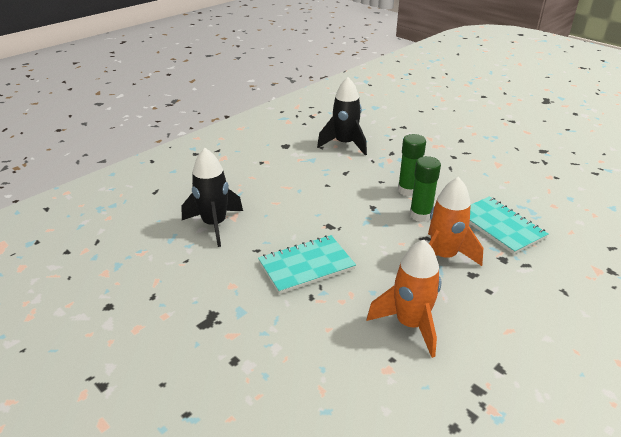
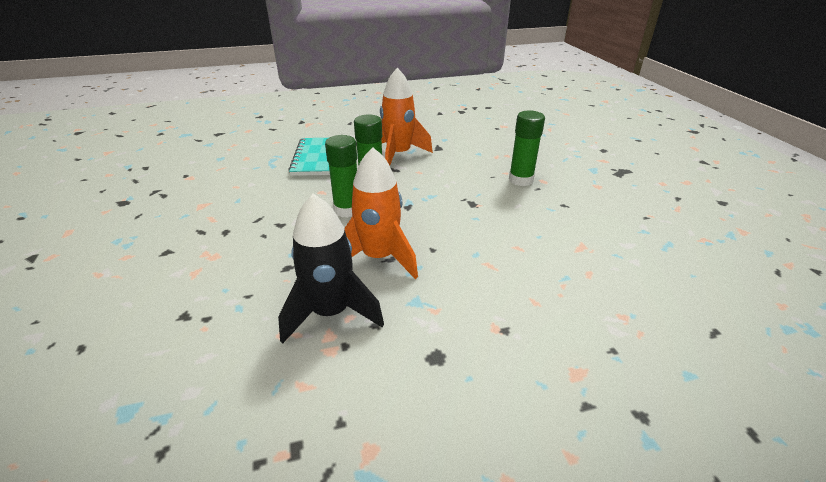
camera: 150 degrees left, 0 degrees up
(214, 225) = (609, 243): black rocket -> none
(306, 266) = (520, 180): turquoise notebook -> green glue stick
(410, 324) = (470, 135): orange rocket -> orange rocket (379, 258)

